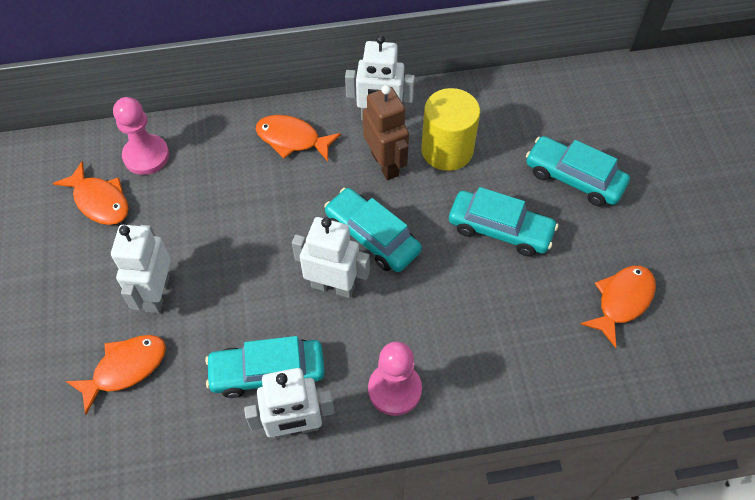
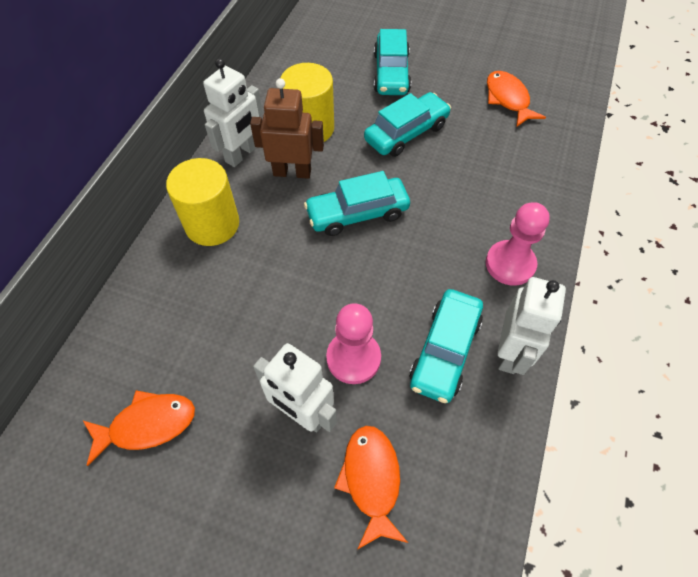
camera: 60 degrees left, 0 degrees up
(146, 156) = (127, 355): pink pawn -> pink pawn (353, 358)
(292, 139) = (212, 224): orange fish -> yellow cylinder
(333, 286) = (387, 262): white robot -> none
(574, 178) = (391, 73): turquoise car -> turquoise car turned 60 degrees counterclockwise

